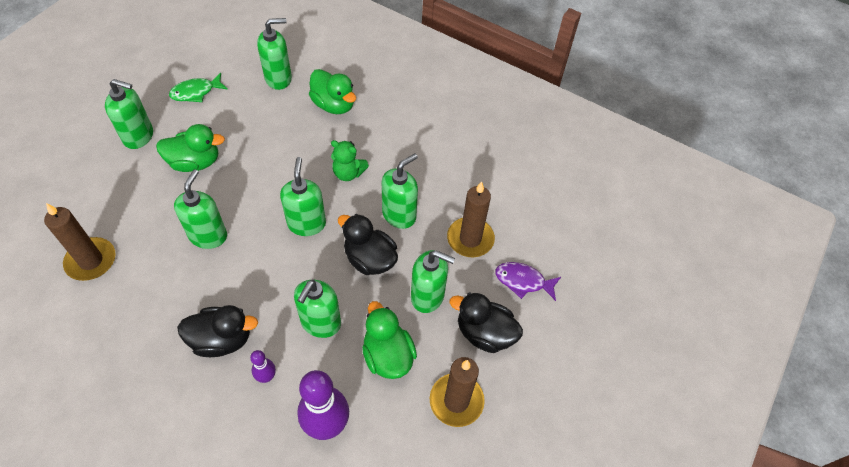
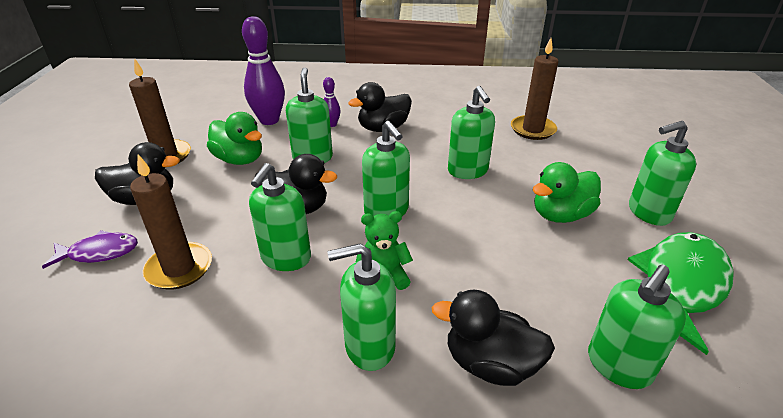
camera: 155 degrees right, 20 degrees down
(196, 92) = (680, 285): green fish -> green fish, size x1.76
(334, 105) = (490, 364): green duck -> black duck
(428, 296) = (217, 204): green soap dispenser -> green soap dispenser (369, 346)

